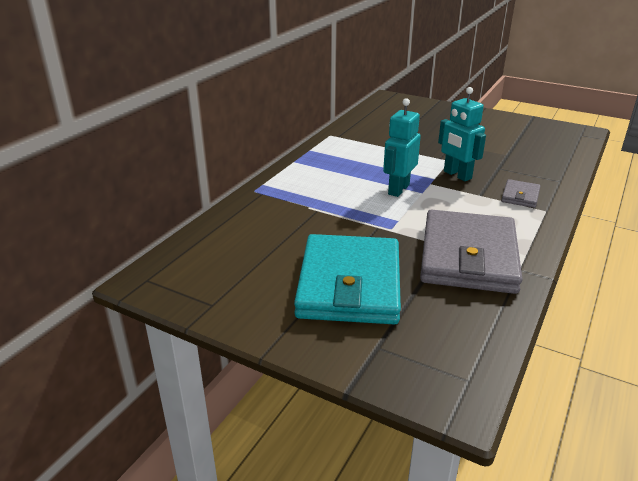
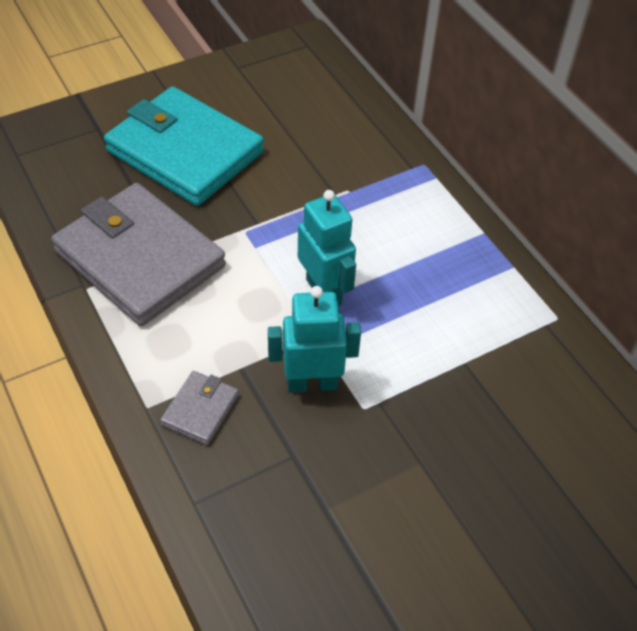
camera: 120 degrees right, 20 degrees up
(520, 196) = (200, 410): grey wallet -> grey wallet turned 60 degrees clockwise

